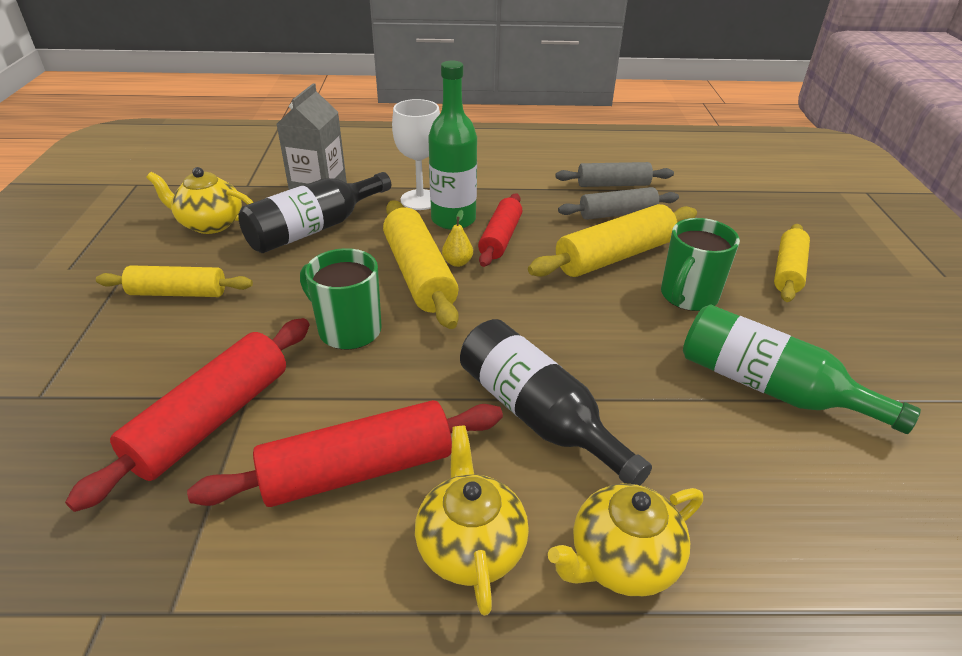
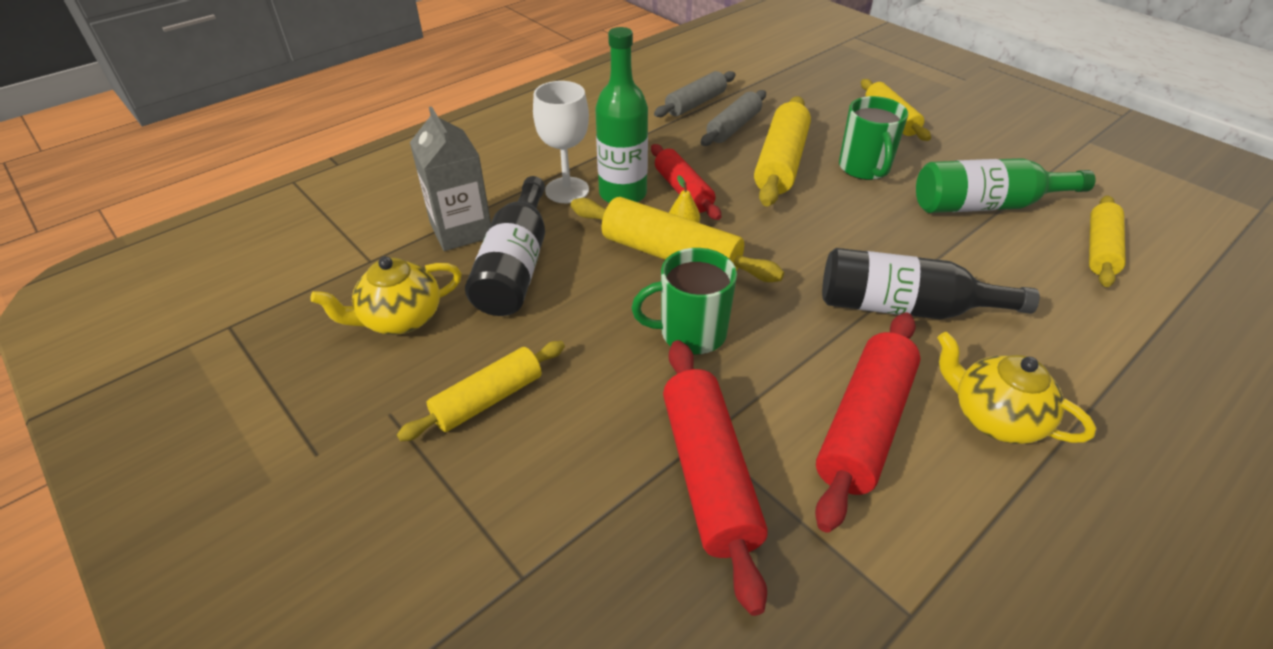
camera: 40 degrees left, 5 degrees up
(622, 561) = (1068, 362): yellow teapot -> none
(845, 499) = (1100, 249): none -> yellow rolling pin

